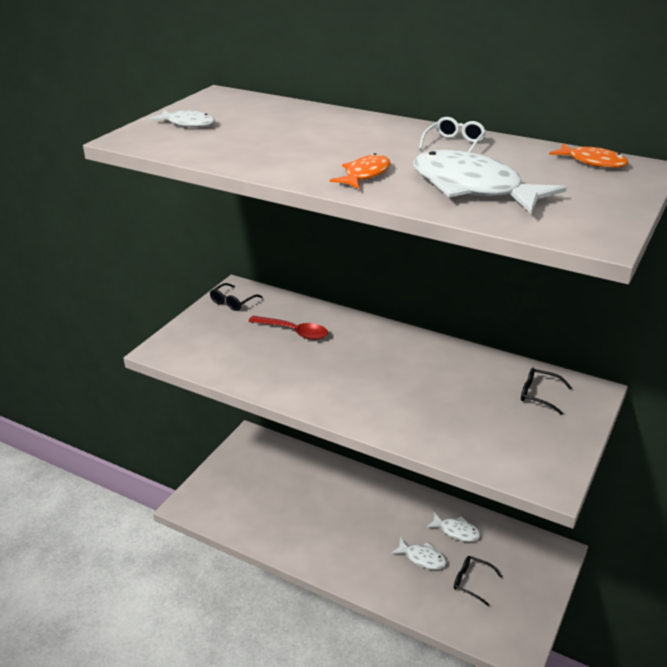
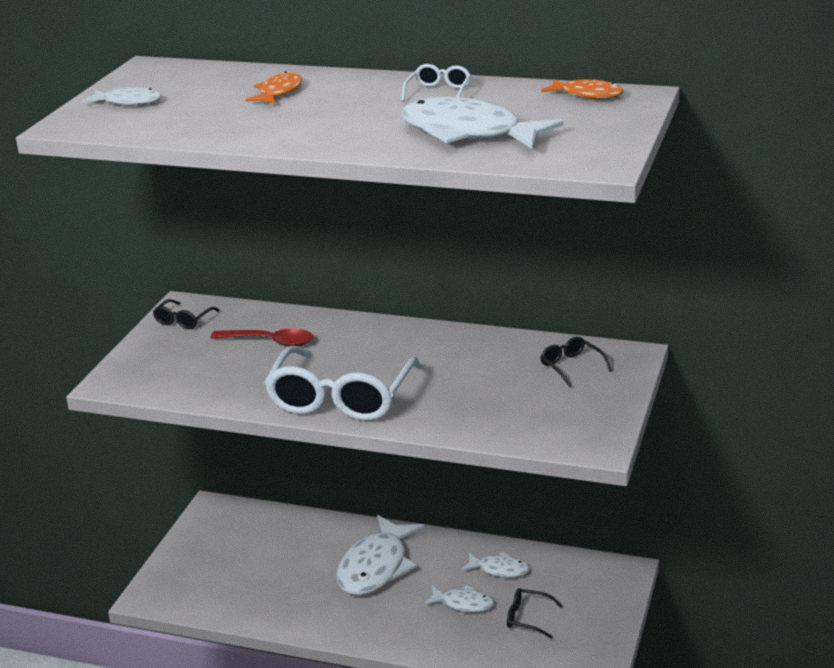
camera: 10 degrees left, 5 degrees down
(337, 395) = (341, 398): none -> white glasses
(360, 511) = (376, 567): none -> white fish
(365, 175) = (351, 133): orange fish -> orange fish (279, 93)
(539, 395) = (571, 366): black glasses -> black glasses turned 45 degrees clockwise

